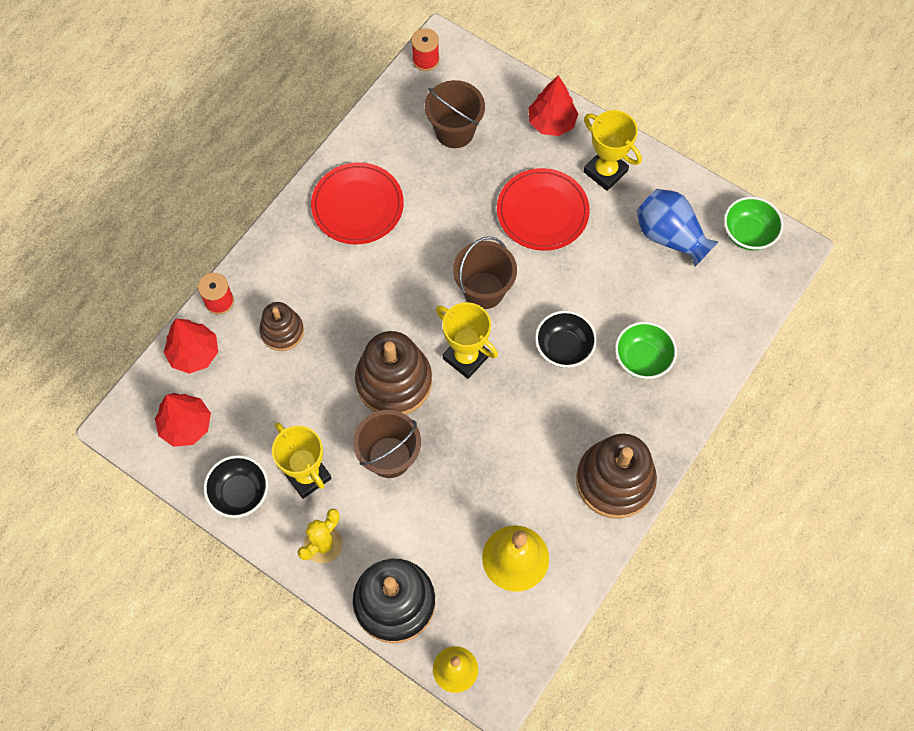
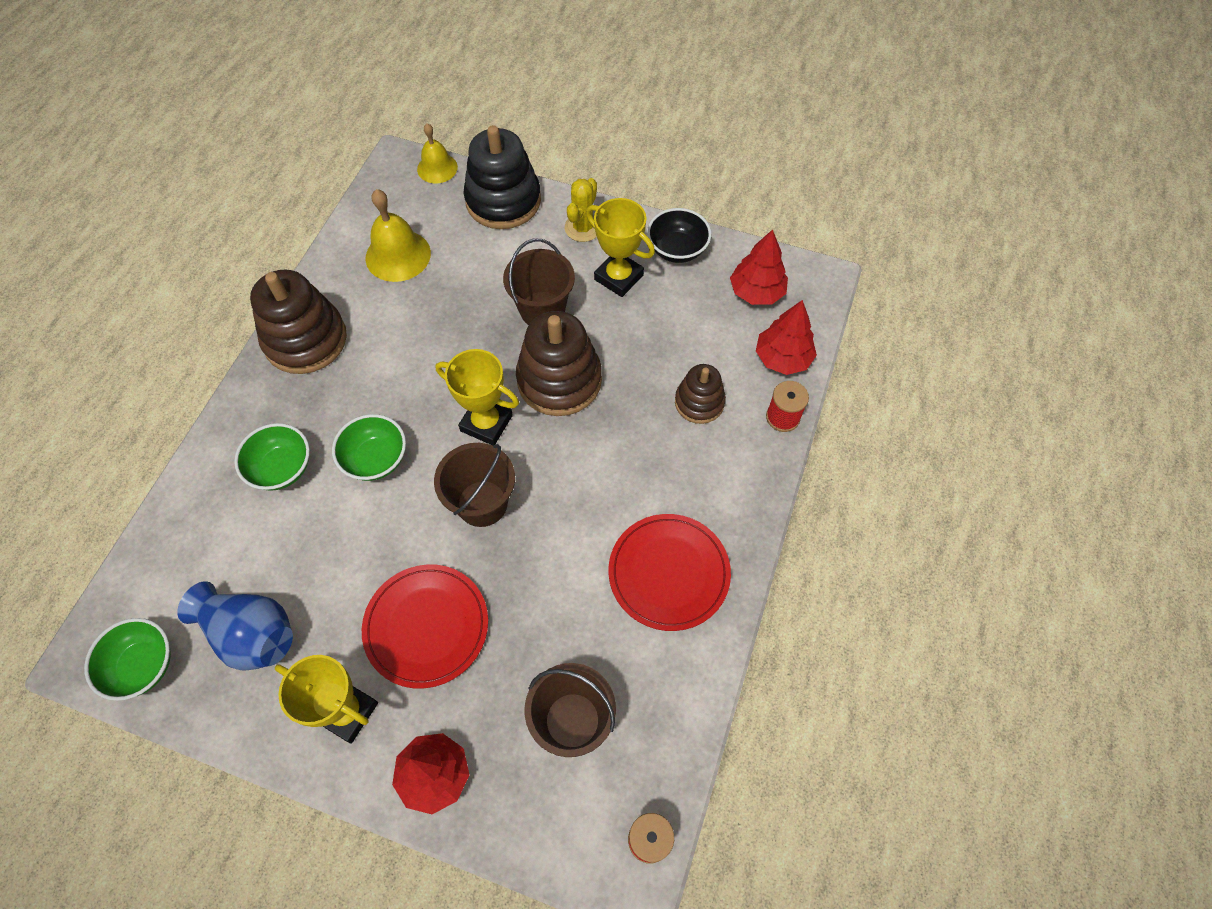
camera: 165 degrees right, 5 degrees down
(563, 348) = (376, 459): black bowl -> green bowl

